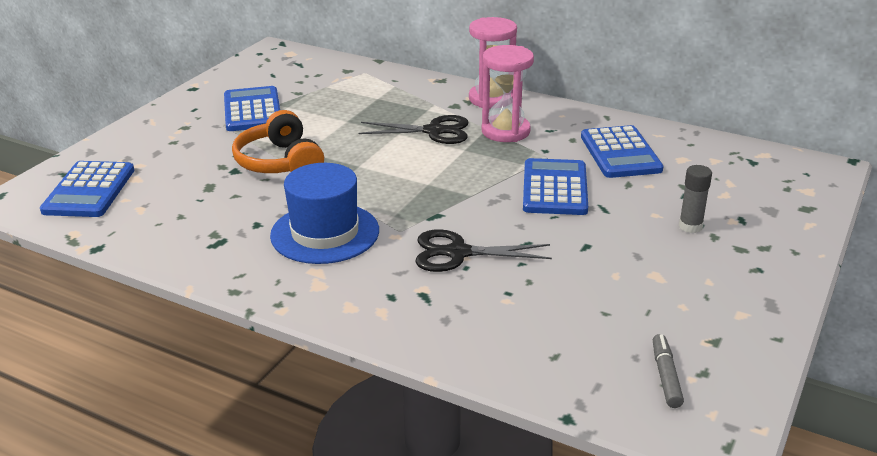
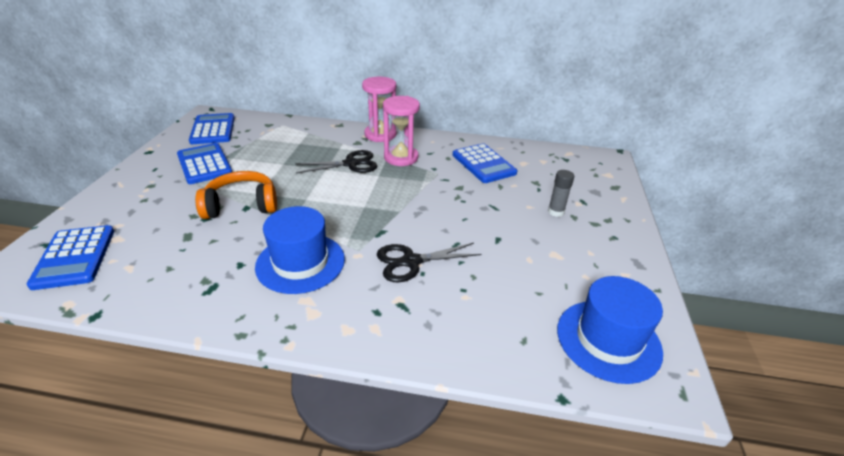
camera: 20 degrees left, 5 degrees up
(280, 162) = (241, 205): orange headphones -> orange headphones turned 120 degrees clockwise
(555, 188) = (454, 196): blue calculator -> blue calculator (213, 129)
(666, 376) = (608, 340): grey marker -> blue hat

